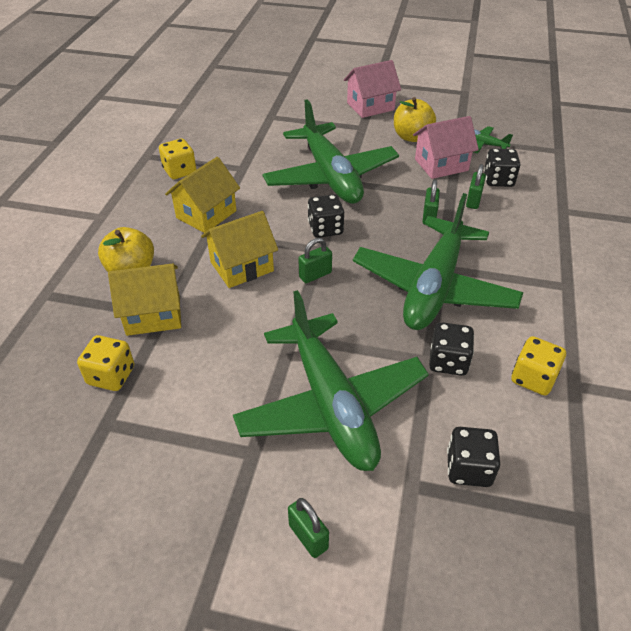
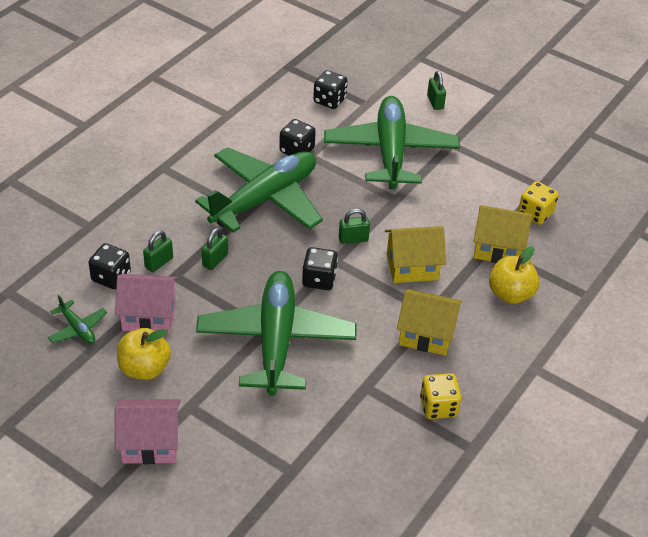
camera: 160 degrees left, 0 degrees up
(206, 214) = (426, 334): yellow house -> yellow house turned 45 degrees clockwise
(533, 378) = (250, 125): yellow dice -> none

